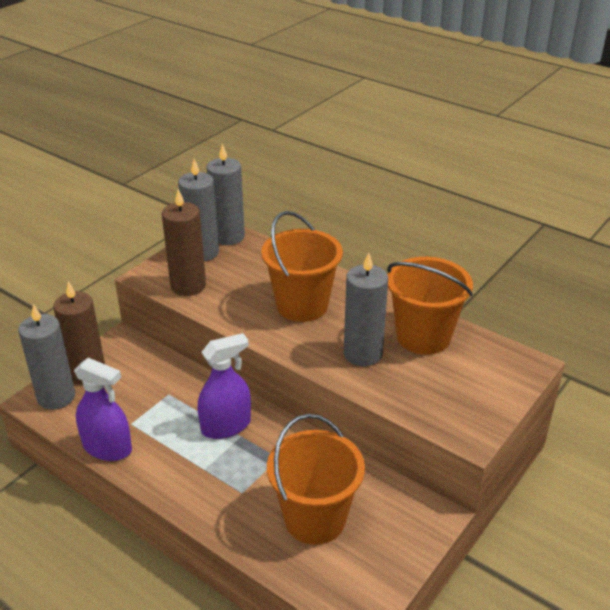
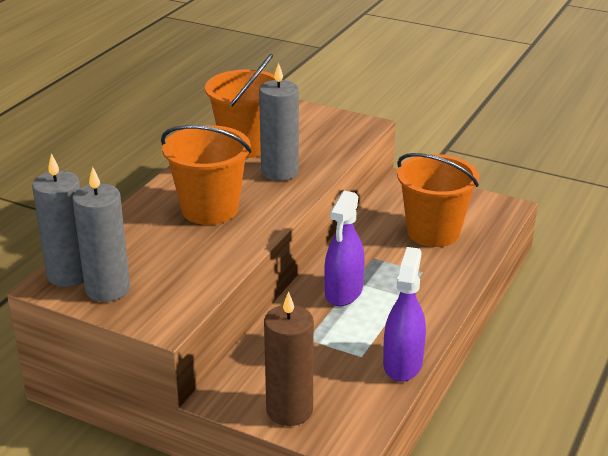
camera: 100 degrees left, 5 degrees down
(56, 397) = (339, 426): grey candle -> none
(188, 286) = (183, 287): brown candle -> none
(226, 426) = (343, 292): purple spray bottle -> purple spray bottle turned 120 degrees counterclockwise

